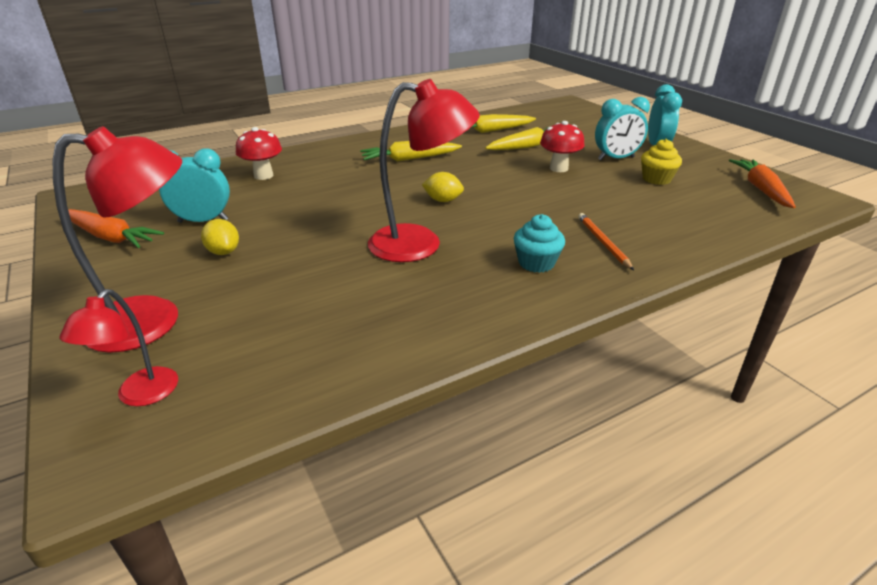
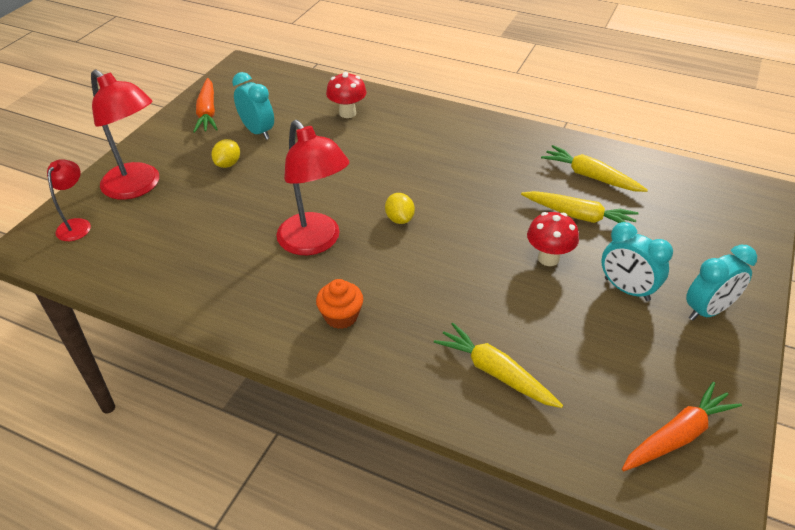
camera: 55 degrees right, 10 degrees up
(140, 395) = (77, 225): red lamp -> red lamp turned 120 degrees clockwise
(409, 159) = (460, 162): yellow carrot -> yellow carrot (495, 372)
(536, 263) = (341, 316): turquoise cupcake -> orange cupcake
(603, 242) = (414, 344): orange pencil -> none
(656, 179) = (604, 338): yellow cupcake -> none

